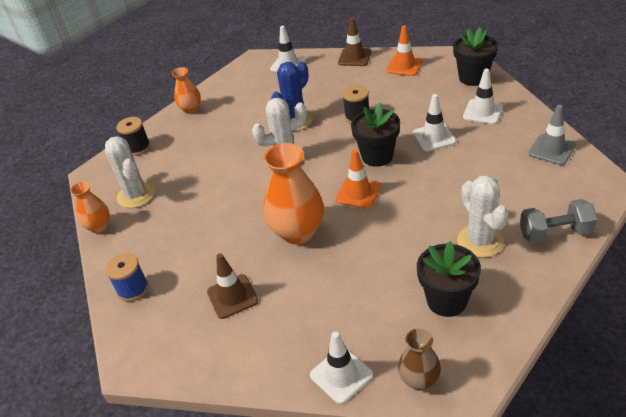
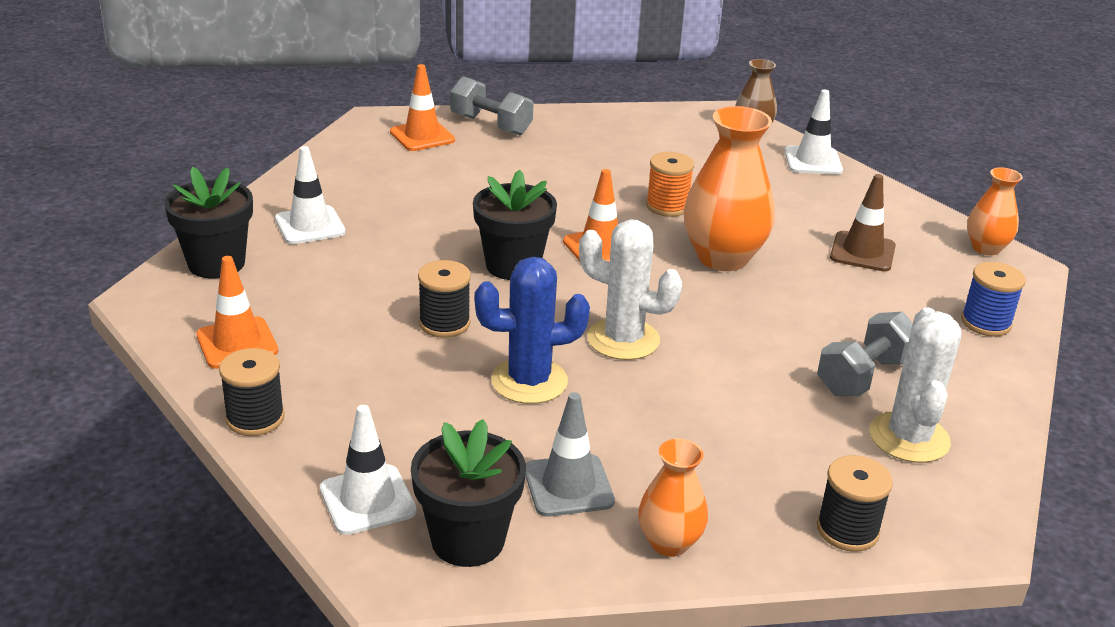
camera: 145 degrees left, 10 degrees down
(99, 226) = (1002, 427): orange vase -> orange vase (986, 248)
(173, 211) = (864, 376): none -> grey dumbbell
(354, 57) = (255, 418): brown traffic cone -> black spool
(368, 247) = (667, 206): none -> orange spool
(434, 137) = (416, 240): white traffic cone -> none
(446, 300) = (658, 146): black flower pot -> black flower pot (468, 540)
(480, 241) = (559, 154): white cactus -> none
(551, 150) = (346, 160): grey traffic cone -> grey traffic cone (568, 486)
(562, 193) = (422, 136): none -> orange traffic cone

